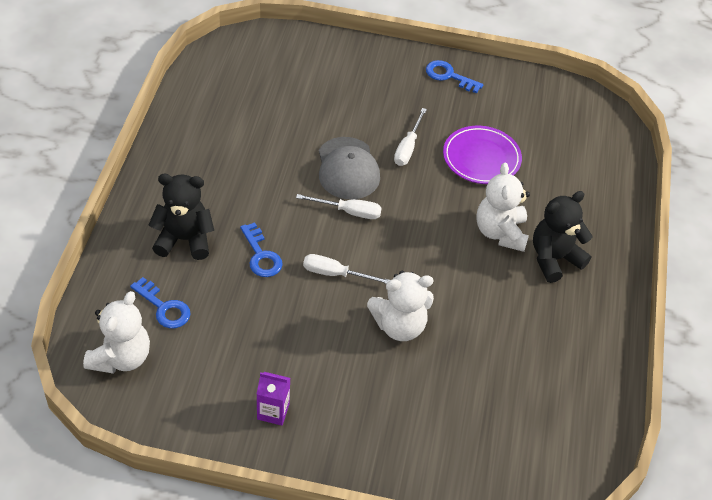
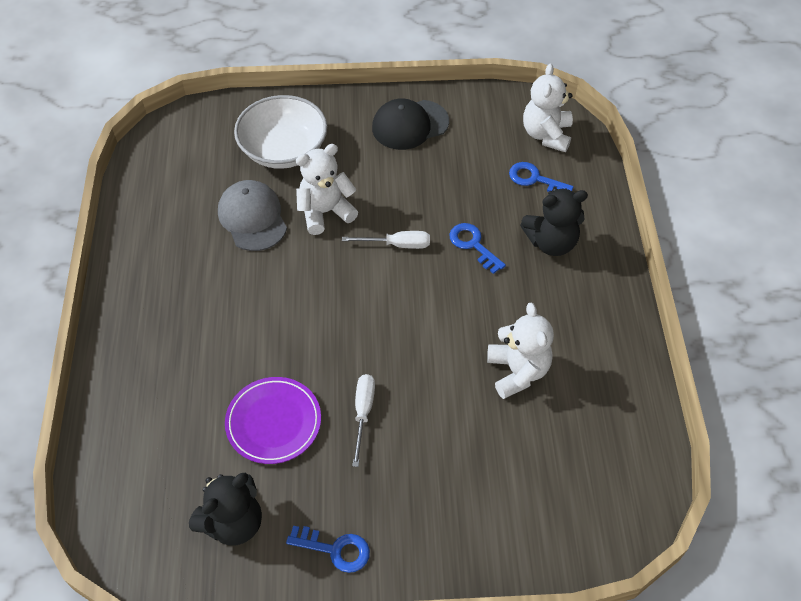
camera: 170 degrees right, 5 degrees up
(273, 411) = (410, 125): purple carton -> black cap
(347, 169) = (423, 365): grey cap -> grey cap (252, 218)
(349, 212) = (405, 312): white screwdriver -> none
(430, 415) = (284, 149): none -> white bowl
(500, 232) = (241, 330): white teddy bear -> white teddy bear (517, 371)
(554, 259) = (182, 314): black teddy bear -> black teddy bear (233, 522)

